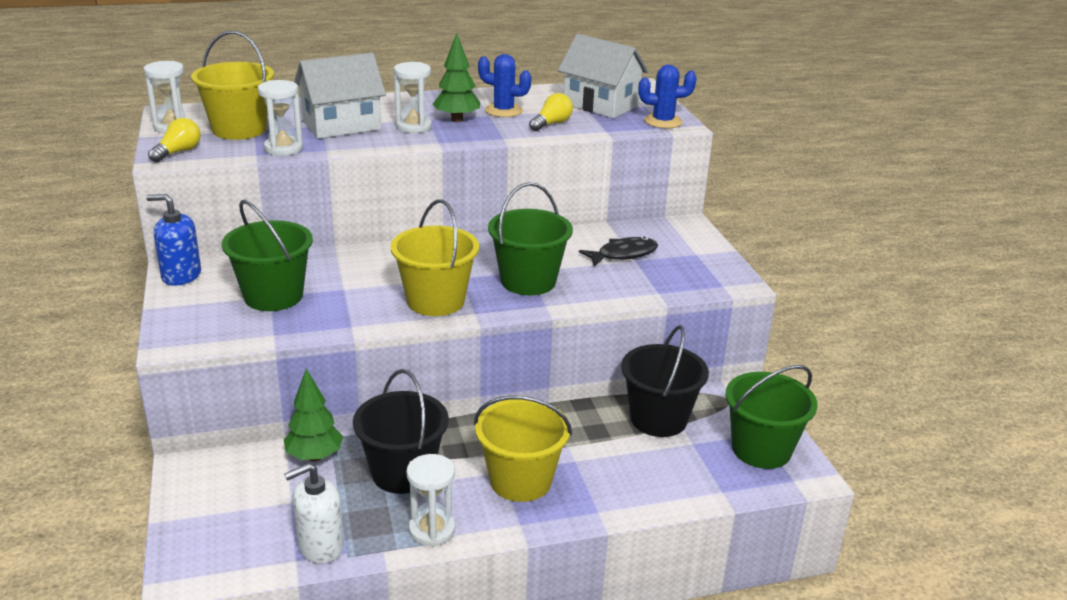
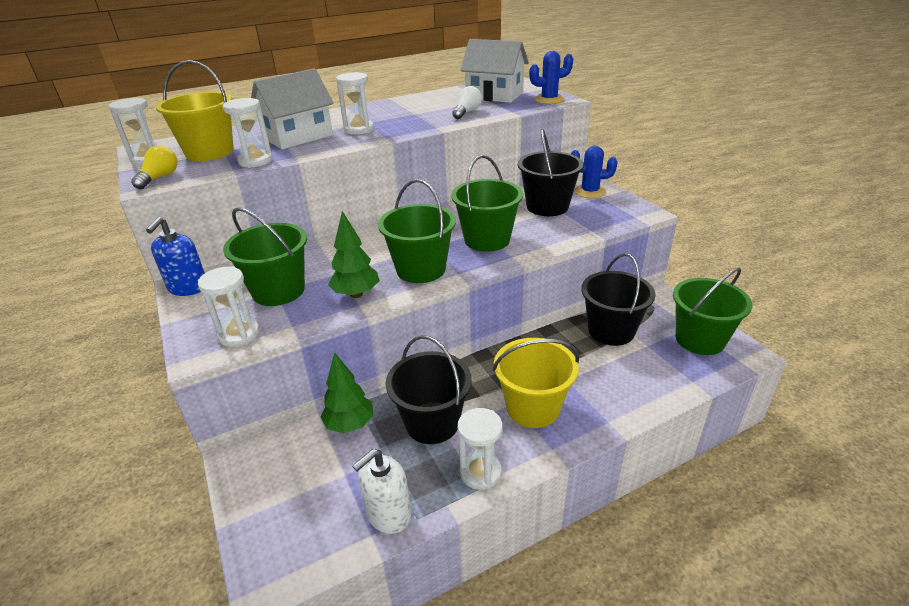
camera: 10 degrees left, 5 degrees up
(181, 276) = (188, 288): blue soap dispenser -> blue soap dispenser turned 75 degrees counterclockwise
(218, 333) = (239, 334): none -> white hourglass
(435, 301) = (421, 269): yellow bucket -> green bucket
(457, 120) = (391, 120): green tree -> green tree (356, 294)
(503, 111) = (423, 109): blue cactus -> blue cactus (590, 192)
(551, 124) = (467, 112): yellow light bulb -> white light bulb
(623, 254) = (547, 206): black fish -> black bucket

